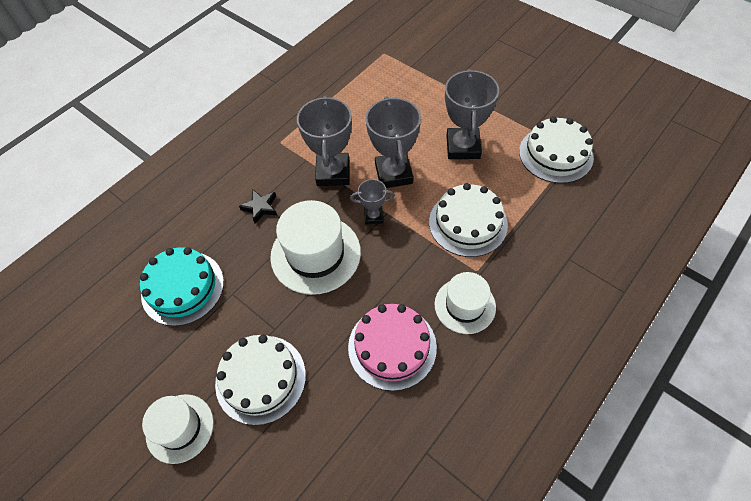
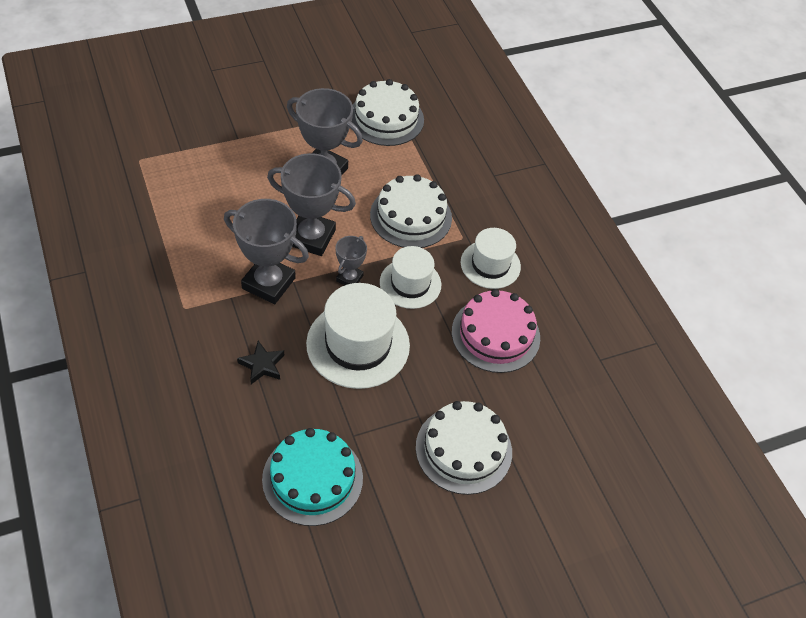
camera: 70 degrees left, 5 degrees down
(180, 428) = (473, 538): white hat -> white hat (410, 283)

